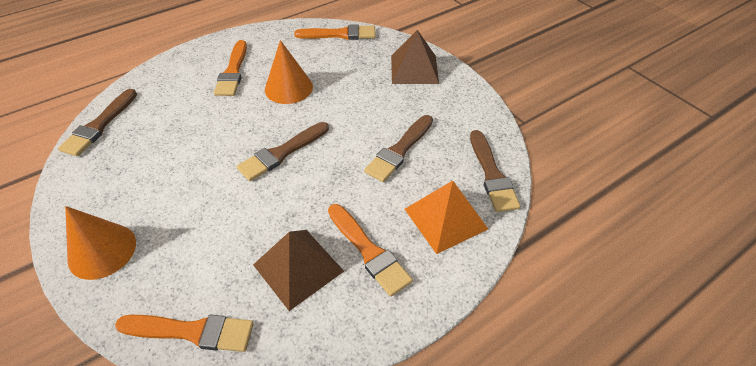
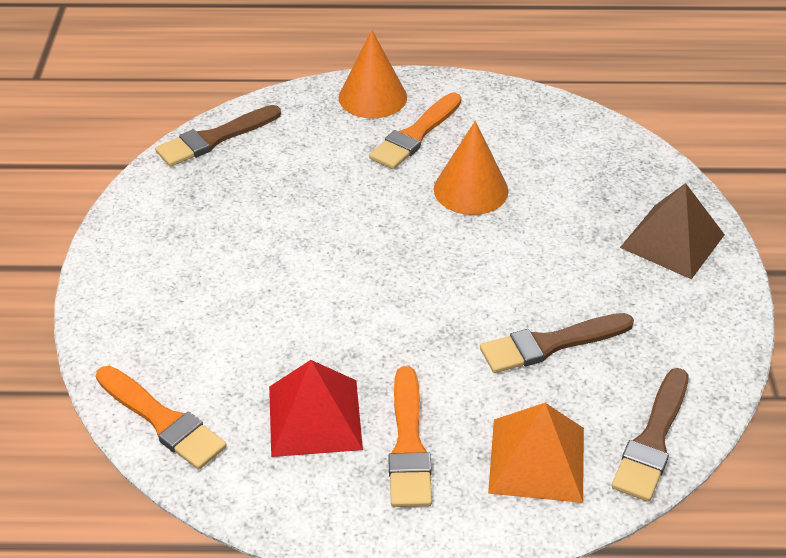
camera: 35 degrees right, 5 degrees down
(102, 251) = (131, 288): orange cone -> orange cone (372, 97)
(282, 153) = (397, 273): brown brush -> none
(298, 268) = (314, 417): brown pyramid -> red pyramid
(340, 34) = (604, 140): orange brush -> none

